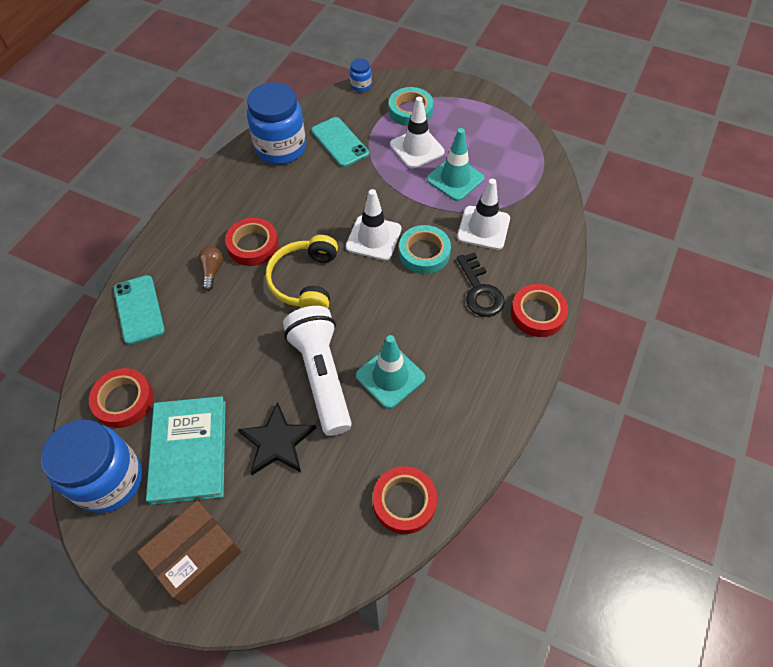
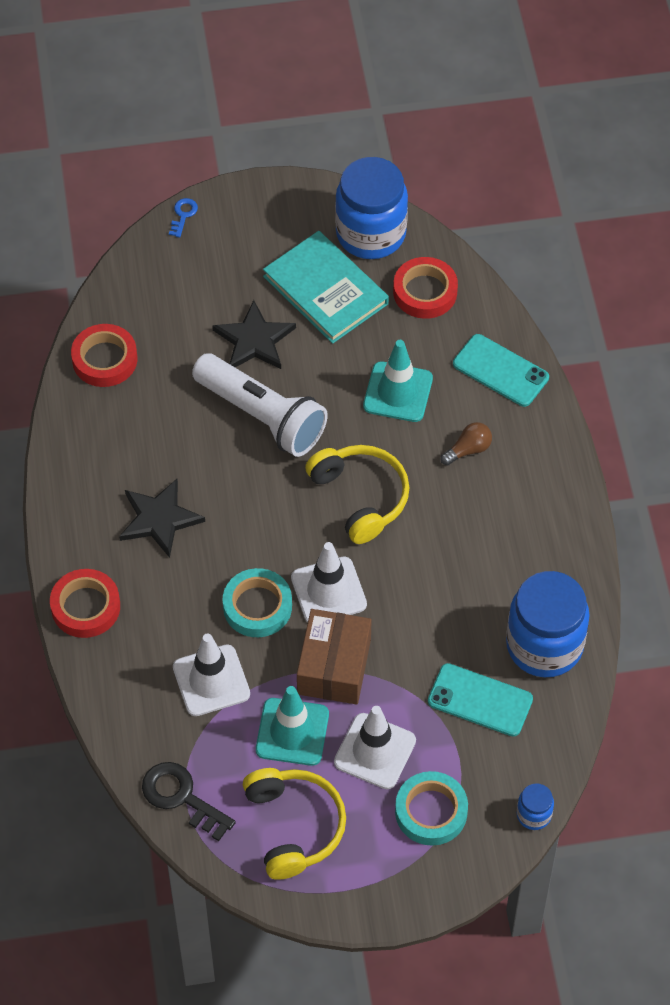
camera: 145 degrees right, 0 degrees up
(196, 556) = (246, 229): brown box -> brown box (334, 666)
(212, 271) = (468, 450): brown light bulb -> brown light bulb turned 90 degrees counterclockwise
(234, 613) = (183, 215): none -> blue key
(253, 245) = (454, 503): red tape -> none
(390, 376) = (195, 453): turquoise traffic cone -> turquoise traffic cone (398, 392)
(449, 343) = (159, 519): none -> black star
(480, 291) = (164, 597): black key -> black key (181, 797)
(487, 138) = (294, 826): none -> yellow headphones

